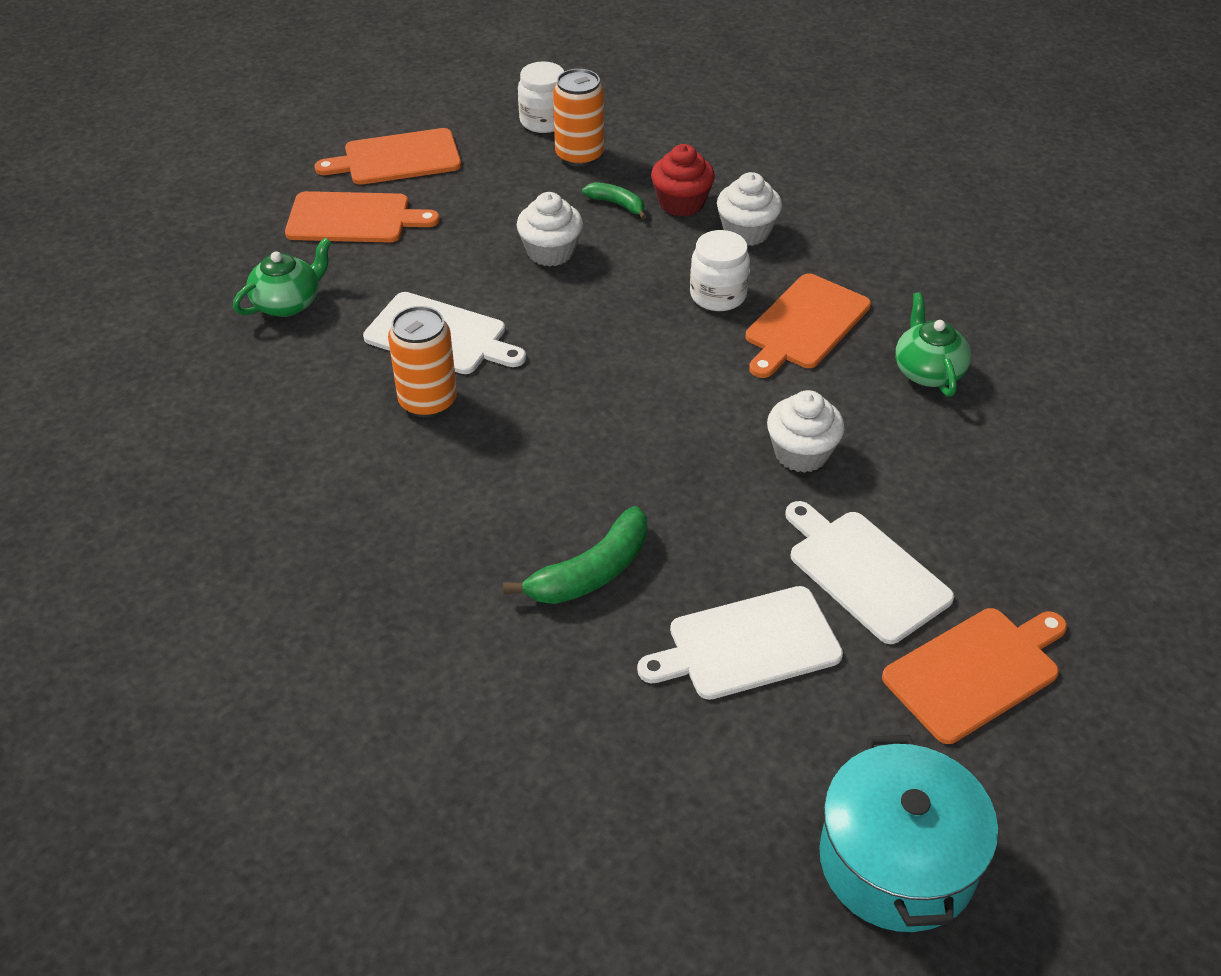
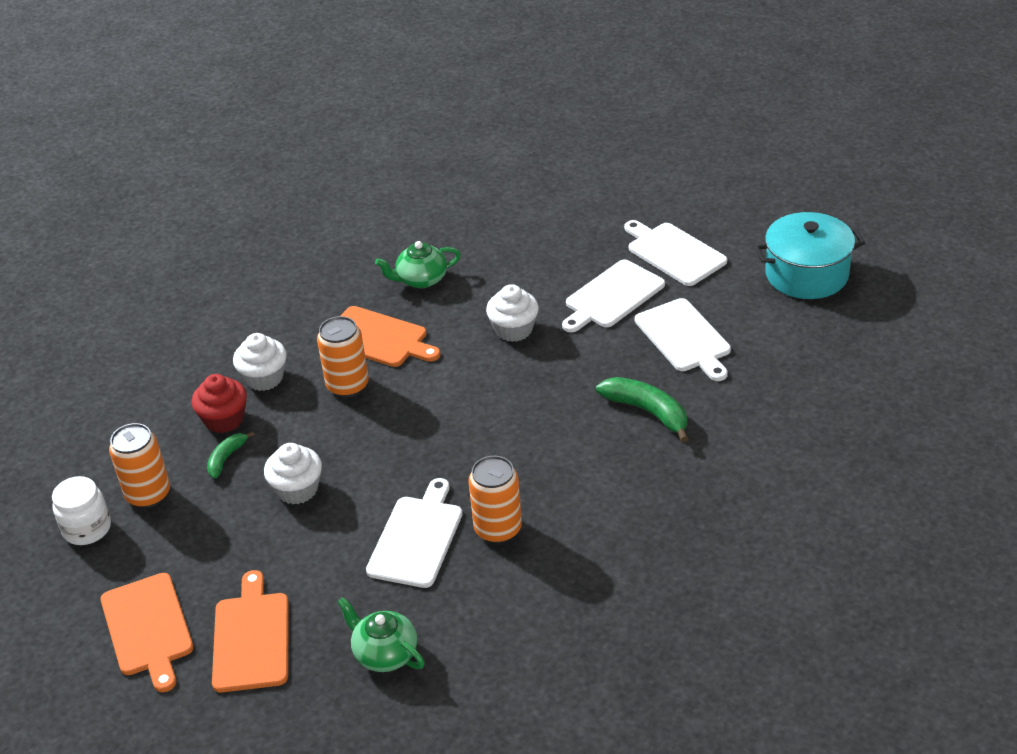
camera: 95 degrees left, 5 degrees down
(718, 295) = (347, 385): white jar -> orange can
(976, 671) = (673, 252): orange cutting board -> white cutting board

